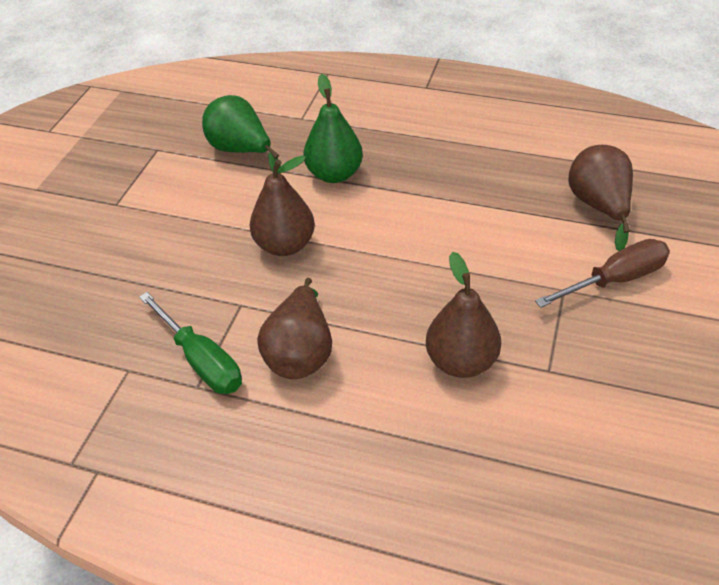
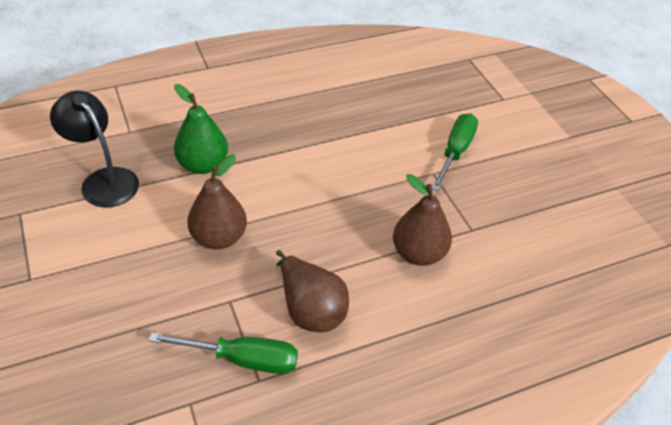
camera: 45 degrees left, 0 degrees up
(241, 151) = (104, 180): green pear -> black lamp
(599, 206) = (403, 108): brown pear -> none
(615, 280) = (455, 152): brown screwdriver -> green screwdriver

